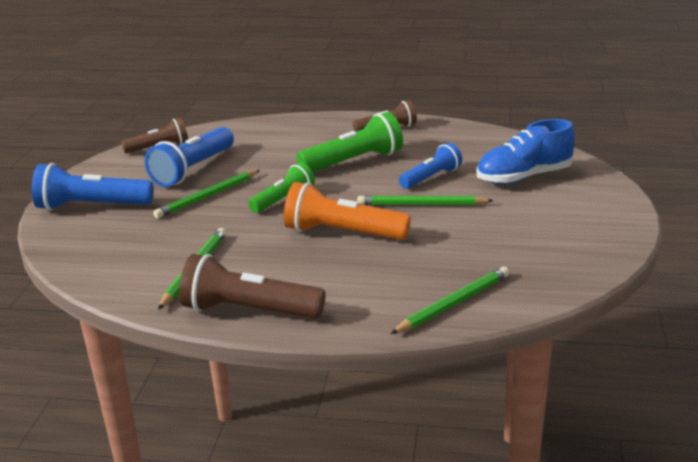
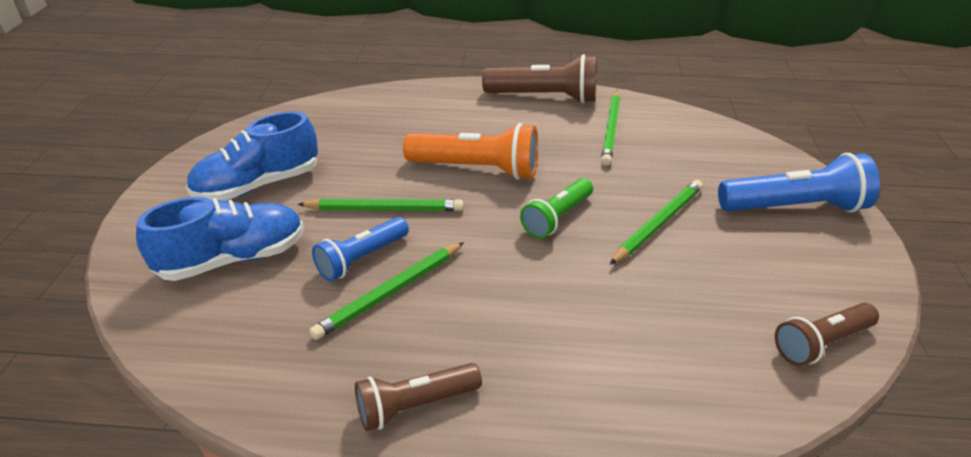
camera: 175 degrees right, 10 degrees up
(193, 169) = (716, 280): blue flashlight -> none
(354, 162) = (473, 297): green flashlight -> none
(453, 303) = (379, 103): green pencil -> green pencil (391, 292)
(539, 220) = (258, 185): none -> blue shoe

